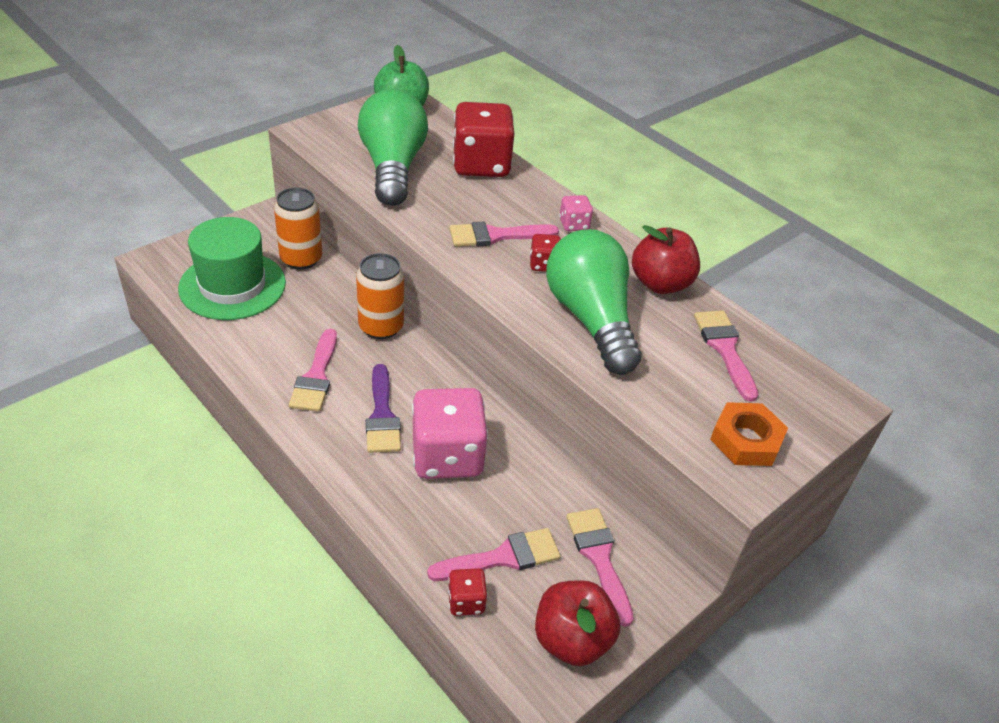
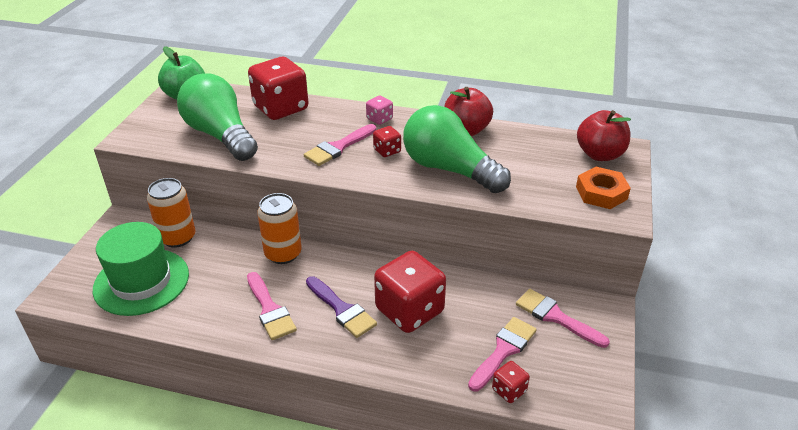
camera: 30 degrees left, 5 degrees down
(447, 456) = (409, 310): pink dice -> red dice
(571, 640) = (588, 373): red apple -> red apple (600, 154)
(725, 349) = (538, 149): pink brush -> none

